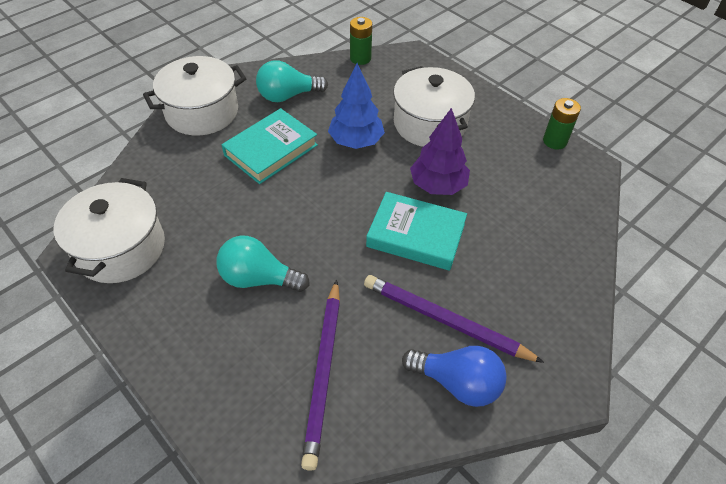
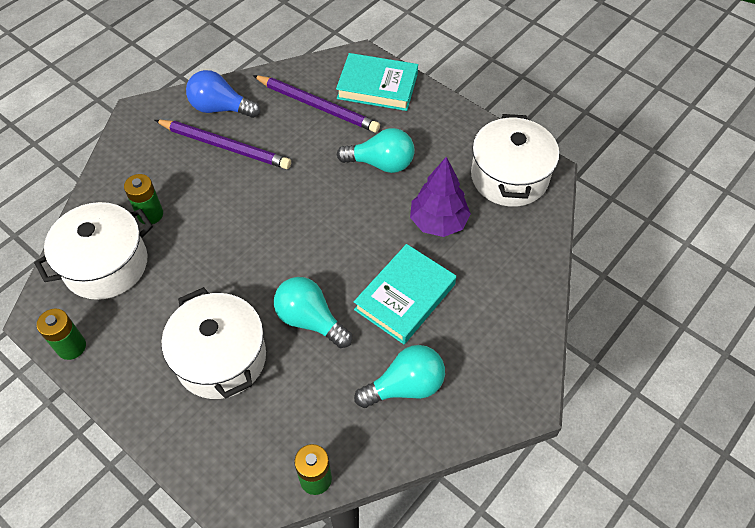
camera: 175 degrees right, 5 degrees up
(202, 112) = (504, 345): white pot -> white pot (106, 264)
(323, 372) = (317, 106): purple pencil -> purple pencil turned 120 degrees clockwise
(356, 141) = (310, 320): blue tree -> turquoise light bulb
(416, 235) = (245, 214): turquoise book -> turquoise book (377, 86)
(437, 185) = (219, 270): purple tree -> purple tree (438, 222)
(517, 245) = (150, 214): none -> green battery

